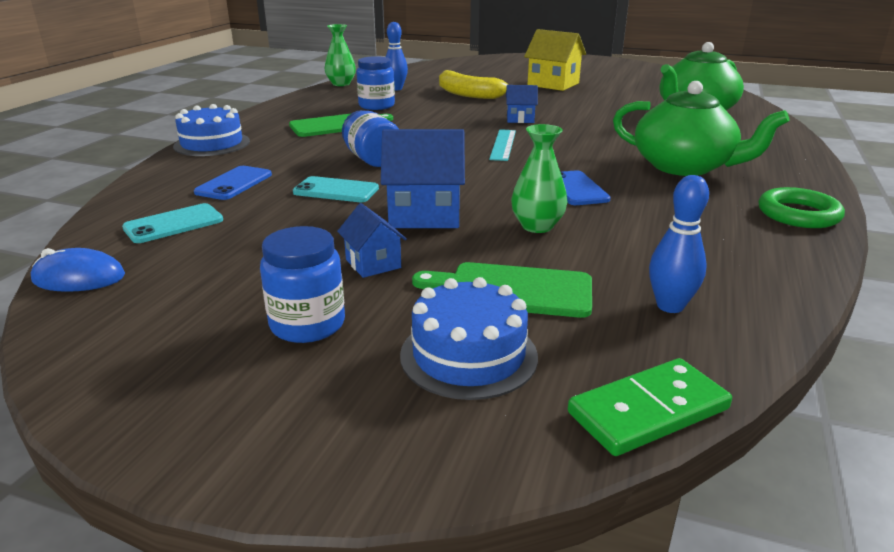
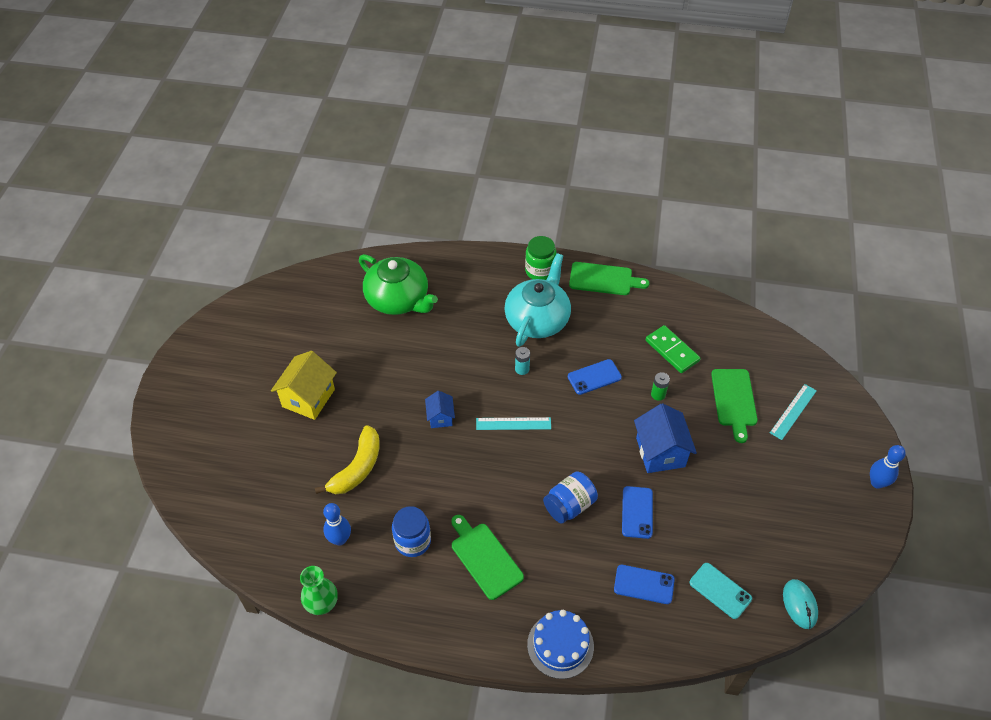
camera: 100 degrees left, 25 degrees up
(79, 278) = (799, 604): blue mouse -> turquoise mouse
(307, 324) = (796, 476): blue jar -> none
(336, 191) = (637, 512): turquoise phone -> blue phone
(373, 264) = (730, 464): blue house -> none
(468, 355) = (793, 411): blue cake -> turquoise ruler
(537, 226) = (658, 394): green vase -> green battery
(590, 153) = (522, 369): none -> turquoise battery
(648, 411) = (803, 355): green domino -> green domino (672, 351)
(670, 306) = (726, 342): blue bowling pin -> blue bowling pin (877, 483)
(684, 167) = (537, 319): green teapot -> turquoise teapot
(789, 175) = (540, 271): none -> green jar
(798, 214) = (604, 279): green ring -> green cutting board

